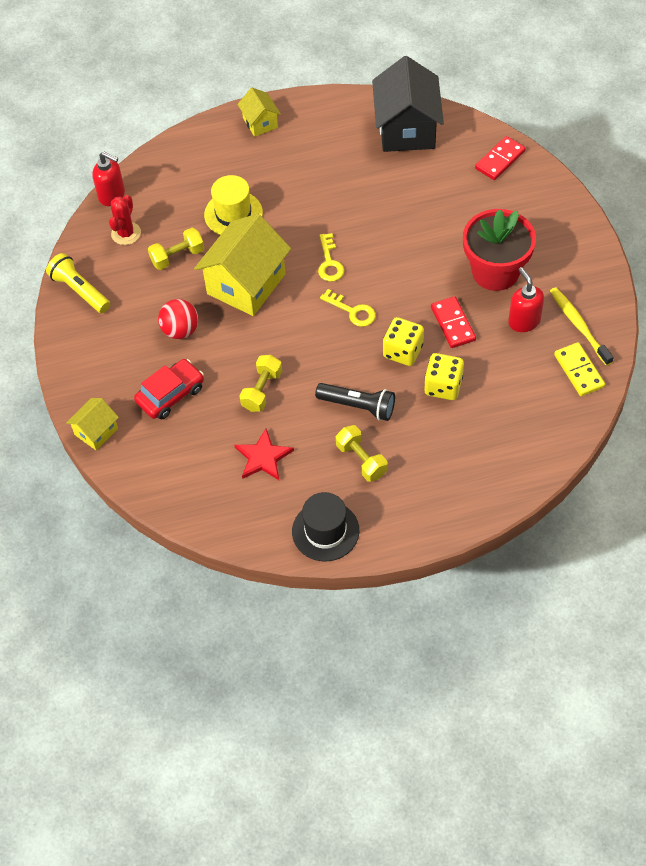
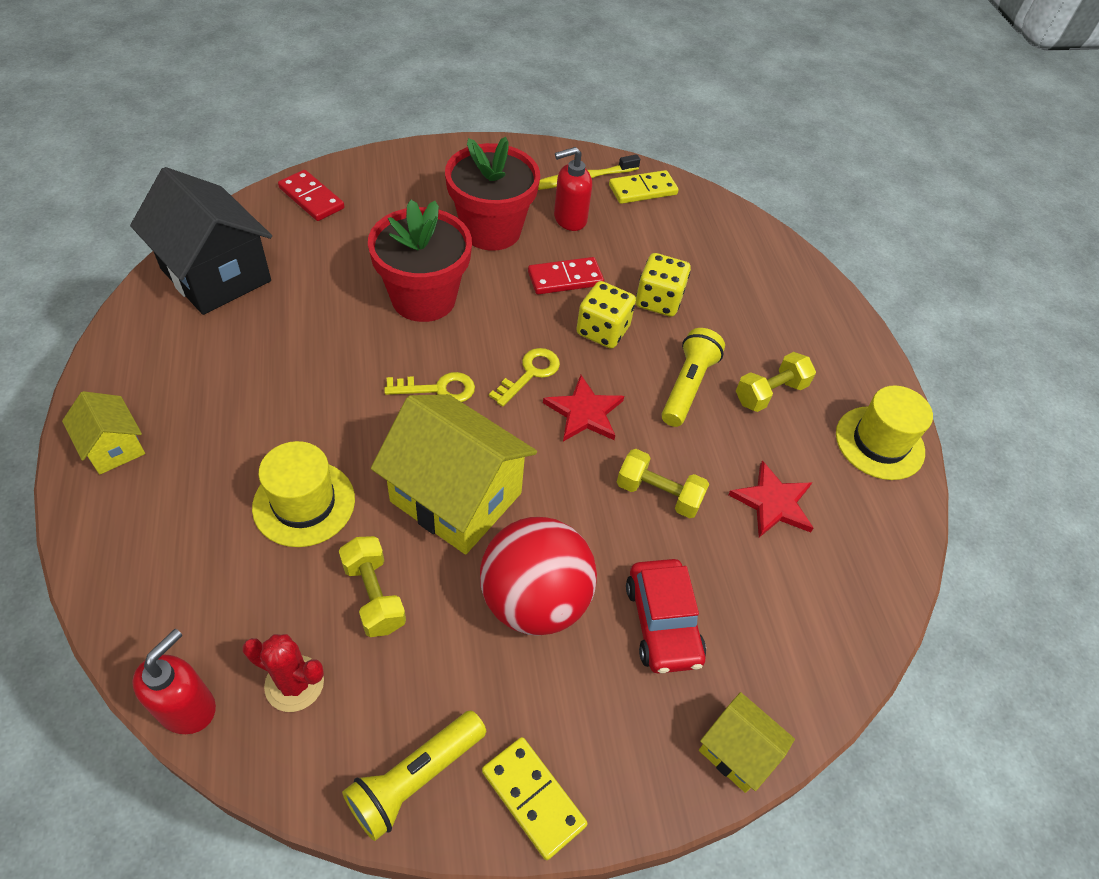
camera: 95 degrees left, 5 degrees down
(71, 340) = (533, 798): none -> yellow domino
(170, 394) = (662, 623): red car -> red car turned 150 degrees counterclockwise
(180, 330) = (534, 600): red ball -> red ball, size x1.64
(260, 123) = (114, 447): yellow house -> yellow house turned 75 degrees clockwise
(323, 345) = (584, 412): none -> red star
(325, 531) = (879, 443): black hat -> yellow hat
(358, 406) = (687, 386): black flashlight -> yellow flashlight
(407, 129) = (216, 275): black house -> black house turned 45 degrees clockwise
(411, 242) = (423, 298): none -> red flower pot

